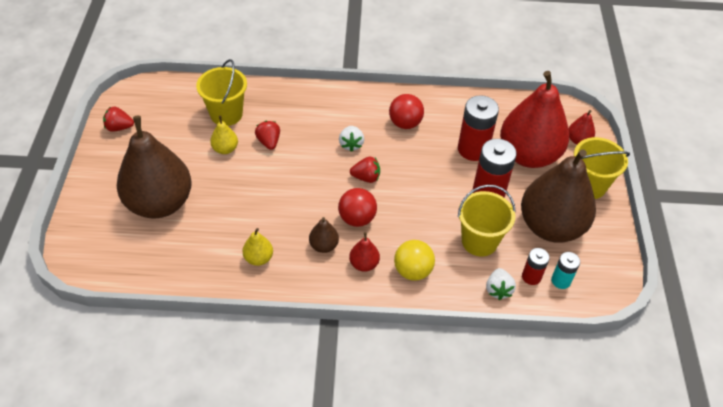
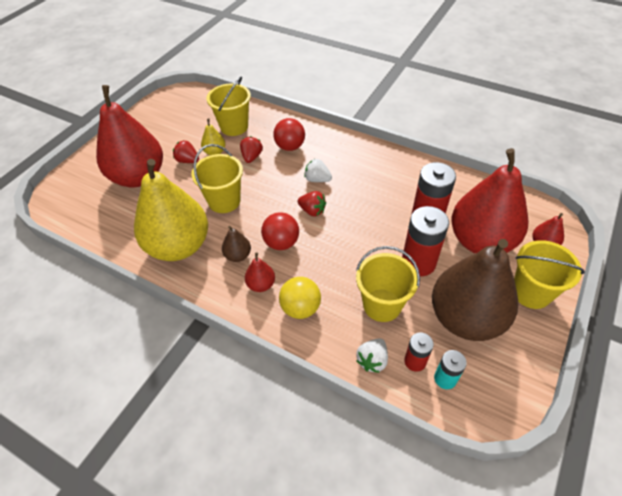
camera: 30 degrees right, 0 degrees up
(119, 127) = (152, 114): red strawberry -> red strawberry (188, 161)
(160, 203) = (139, 177): brown pear -> red pear
(258, 258) = (179, 246): yellow pear -> yellow pear, size x2.46
(272, 197) = (224, 201): none -> yellow bucket
(351, 144) = (317, 179): white strawberry -> white strawberry turned 90 degrees clockwise
(405, 123) = (376, 176): red ball -> red ball (290, 147)

